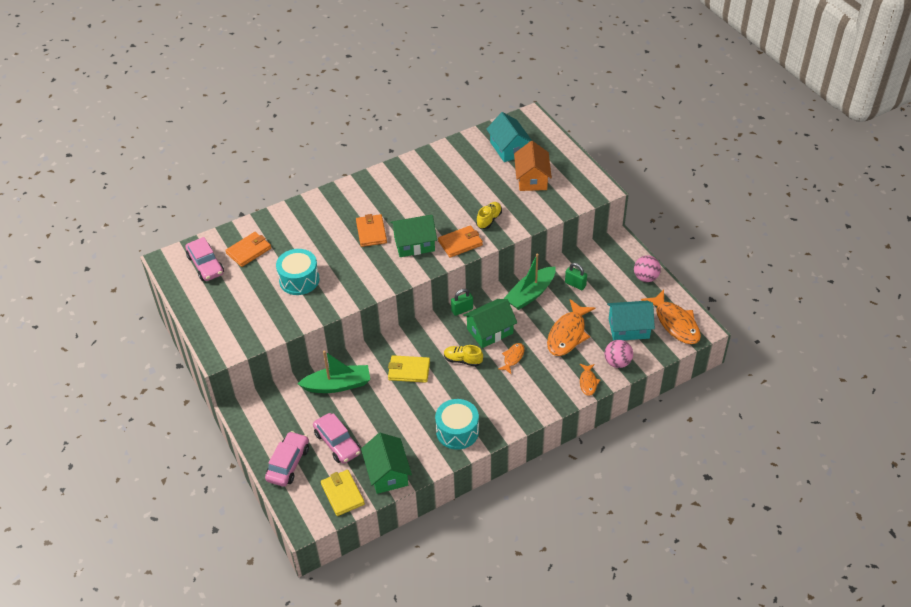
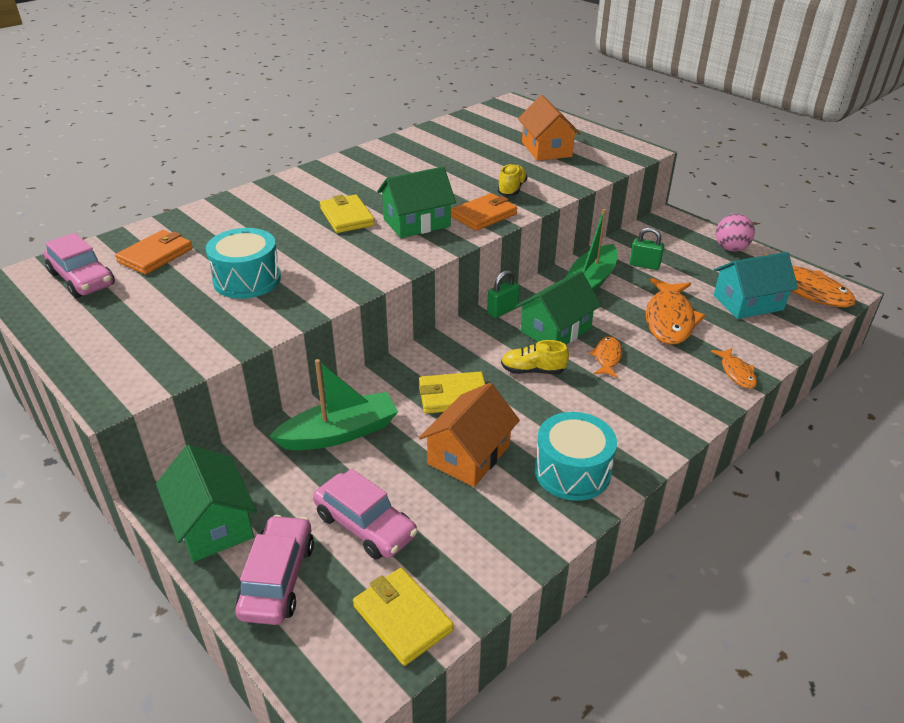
camera: 15 degrees left, 10 degrees down
(371, 232) = (347, 217): orange wallet -> yellow wallet
(387, 473) = (477, 562): green house -> green house (213, 523)
(404, 411) = (469, 455): none -> orange house
(509, 148) = (501, 128): turquoise house -> none
(617, 362) = (761, 343): pink ball -> none

